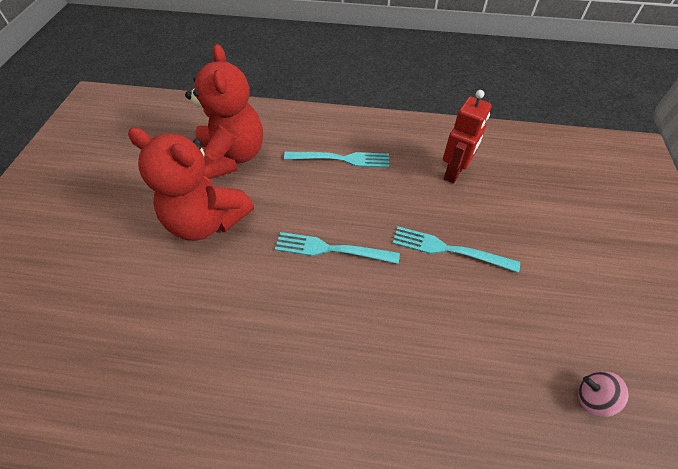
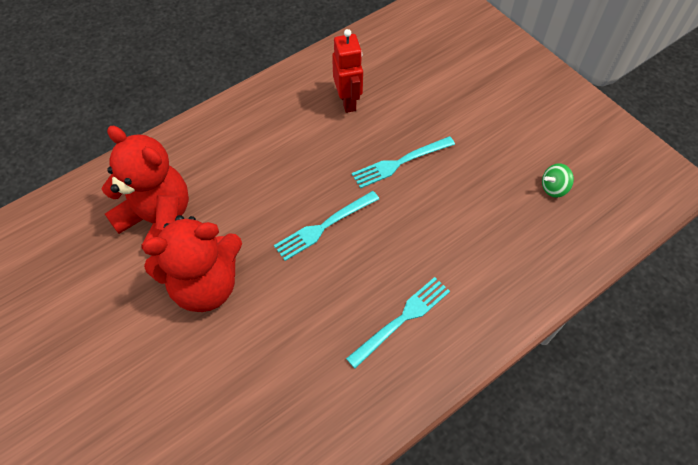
camera: 45 degrees left, 5 degrees up
(341, 159) = (253, 153): turquoise fork -> turquoise fork (402, 319)
(592, 398) = (553, 188): pink spinning top -> green spinning top

